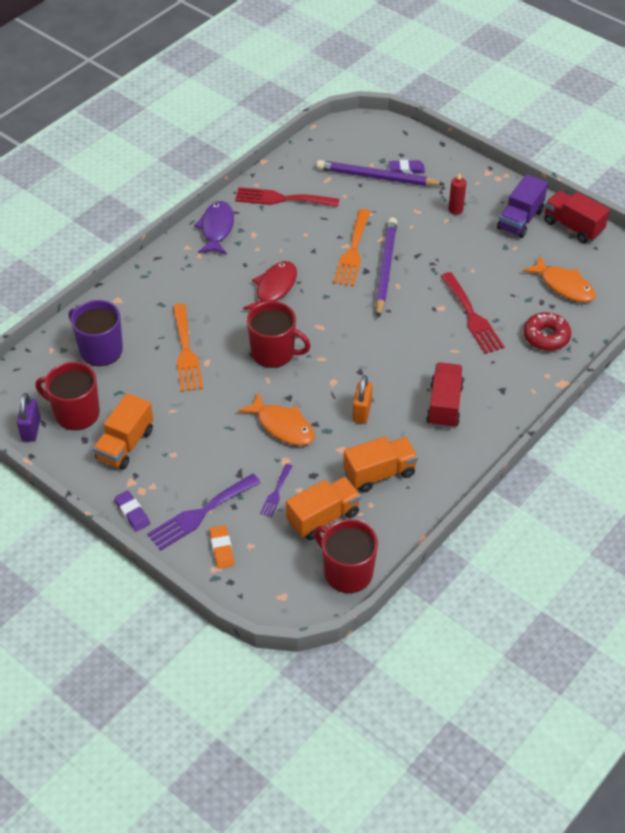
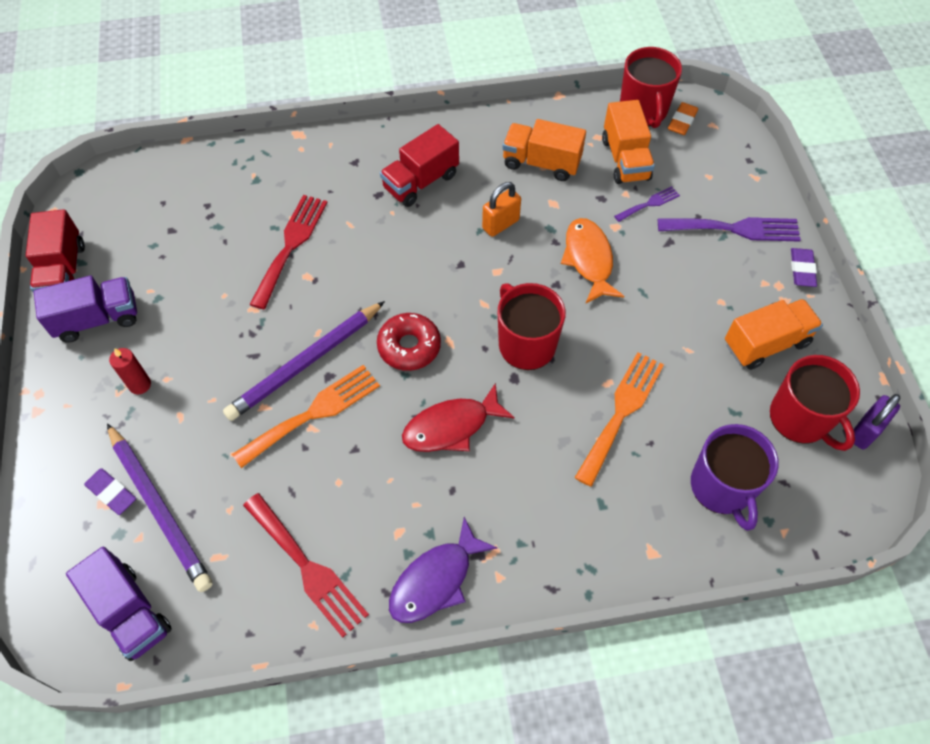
camera: 140 degrees left, 10 degrees up
(222, 548) = (737, 188): orange eraser -> orange eraser (682, 121)
(323, 517) = (625, 159): orange truck -> orange truck turned 105 degrees counterclockwise
(341, 144) = (130, 612): none -> purple truck
(546, 337) = (254, 181): red donut -> red donut (409, 346)
(564, 285) = (167, 216): orange fish -> none

